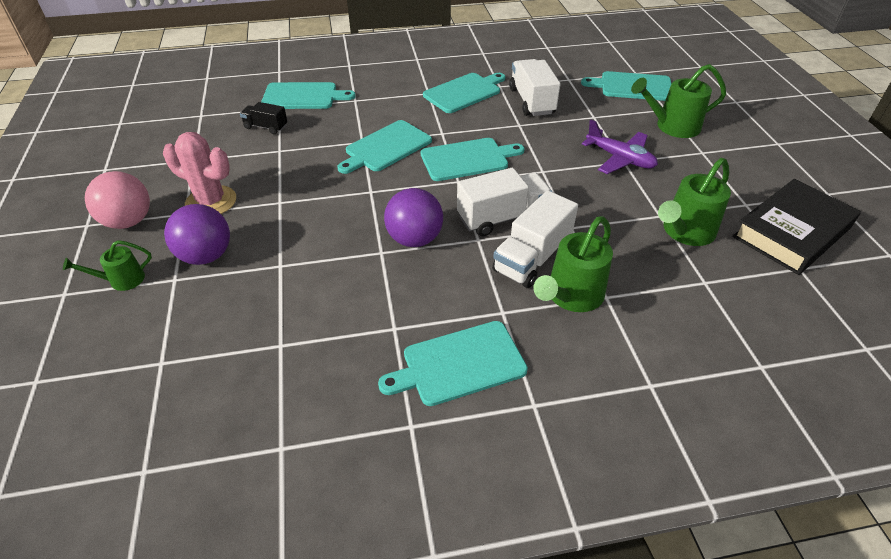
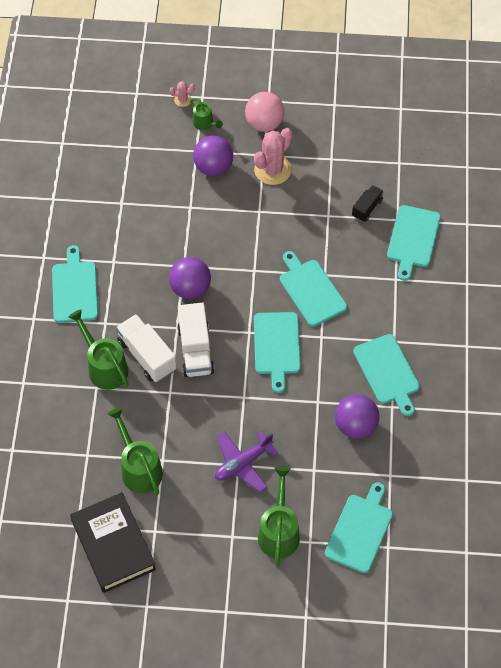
camera: 105 degrees right, 15 degrees up
(65, 316) = (182, 100): none -> pink cactus
(121, 280) = (205, 124): green watering can -> green watering can turned 150 degrees clockwise
(531, 101) = (355, 425): white truck -> purple ball

